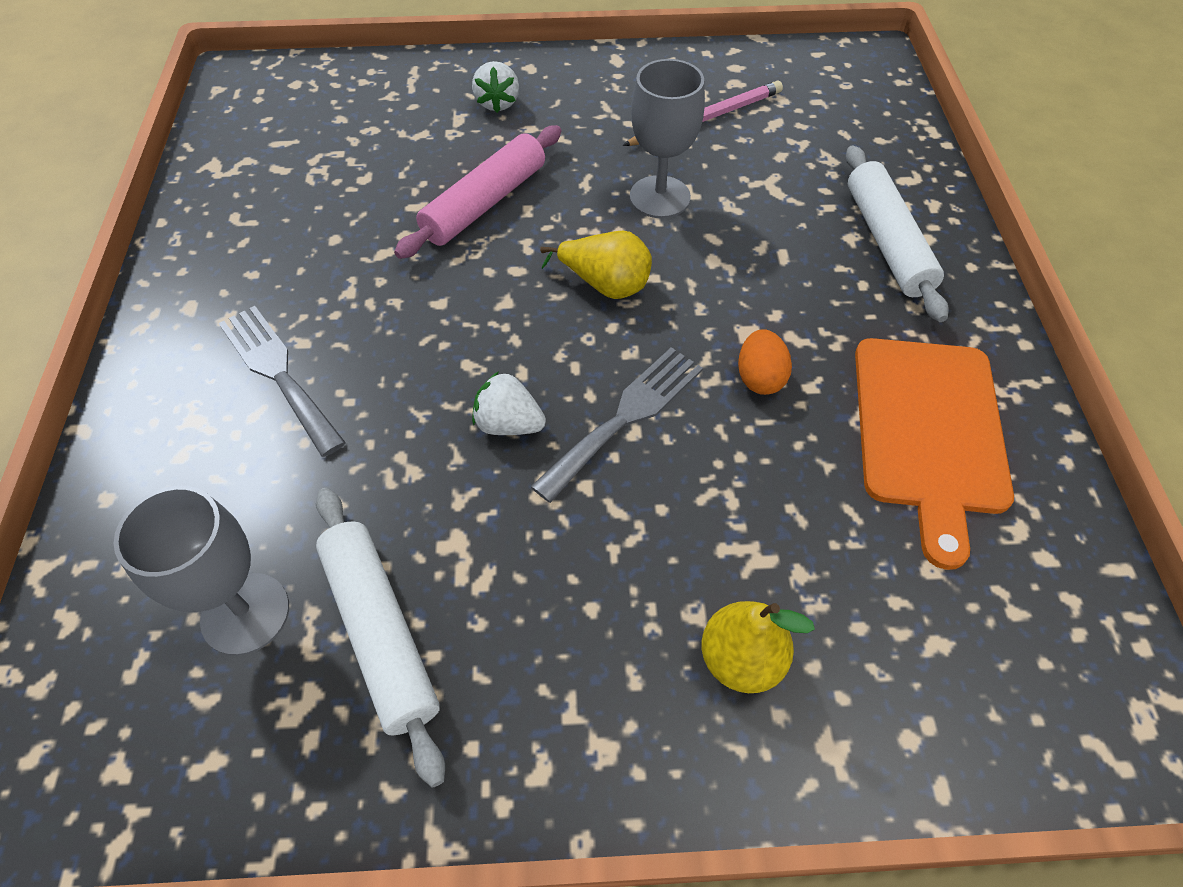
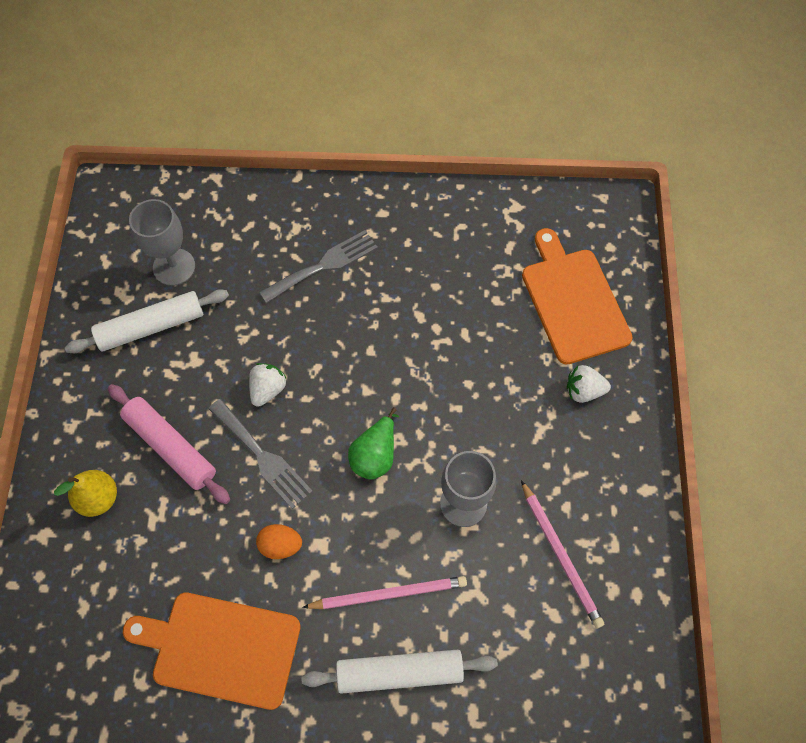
camera: 95 degrees right, 10 degrees up
(372, 112) = (573, 301): none -> orange cutting board
(485, 203) = (464, 379): pink rolling pin -> pink rolling pin (170, 447)
(605, 285) = (375, 455): yellow pear -> green pear
(794, 258) = (389, 594): none -> pink pencil

